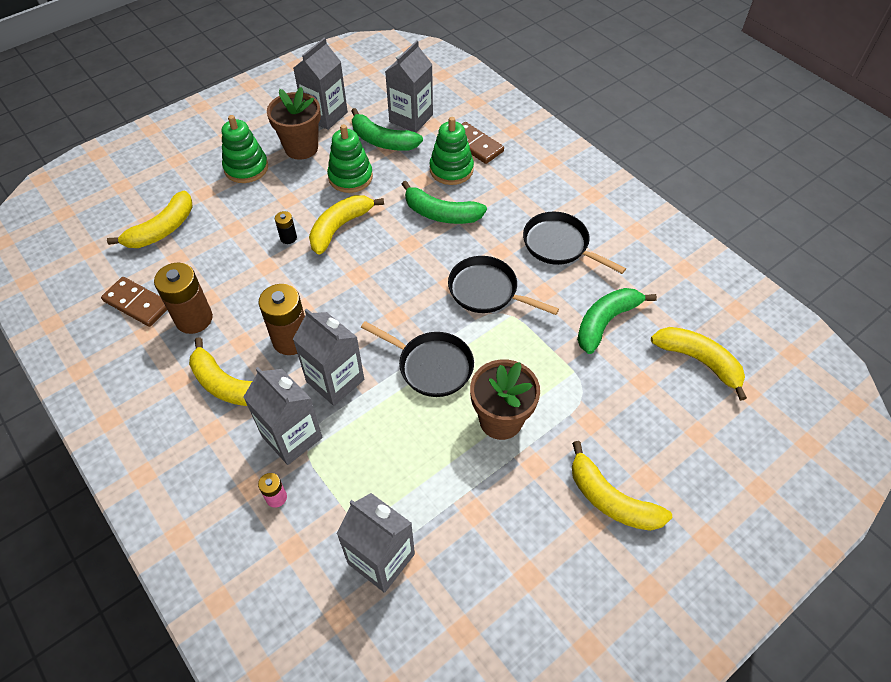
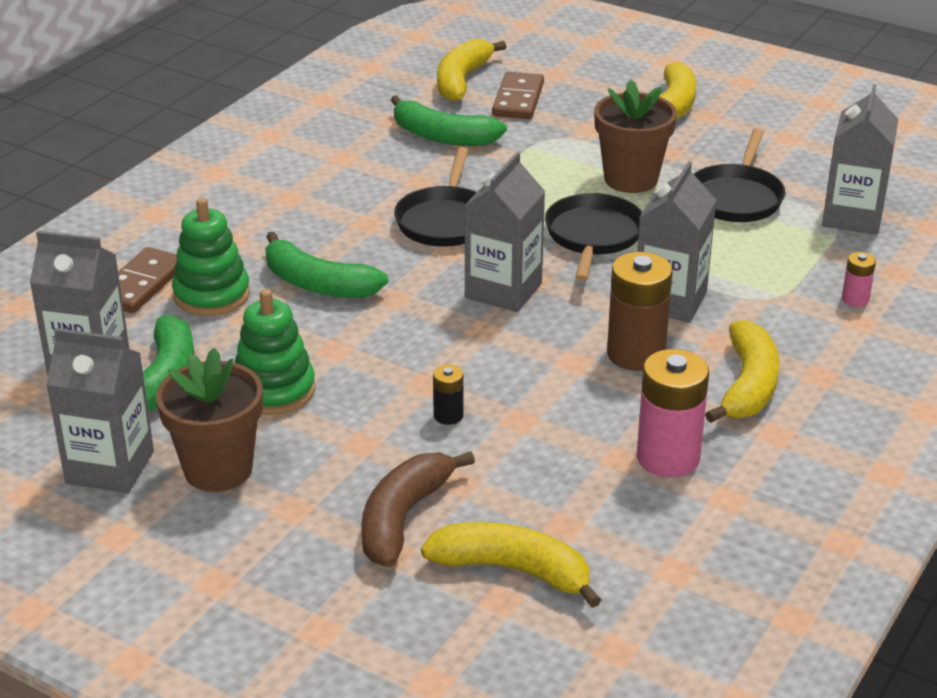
camera: 110 degrees left, 20 degrees down
(137, 303) = (684, 531): brown domino -> brown domino (518, 99)
(194, 319) = (668, 458): brown battery -> pink battery
(224, 201) = (403, 518): none -> brown banana
(246, 168) = (303, 521): green stacking toy -> none
(292, 437) = (773, 311): grey carton -> grey carton (503, 290)
(340, 227) = (396, 370): yellow banana -> none
(441, 214) = (317, 284): green banana -> green banana turned 120 degrees clockwise
(559, 245) = (330, 182): black pan -> black pan (736, 197)

